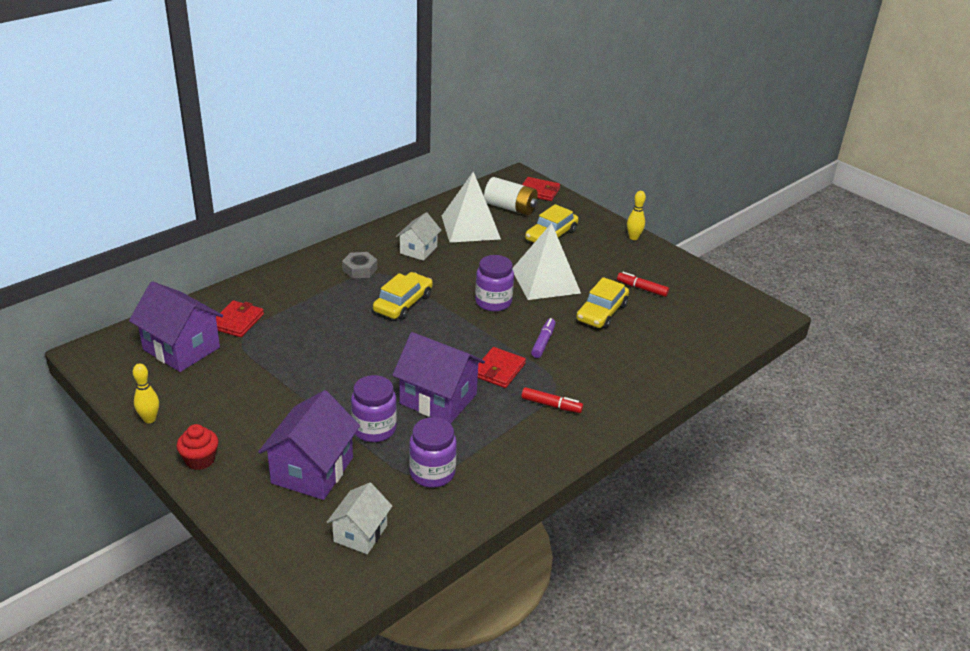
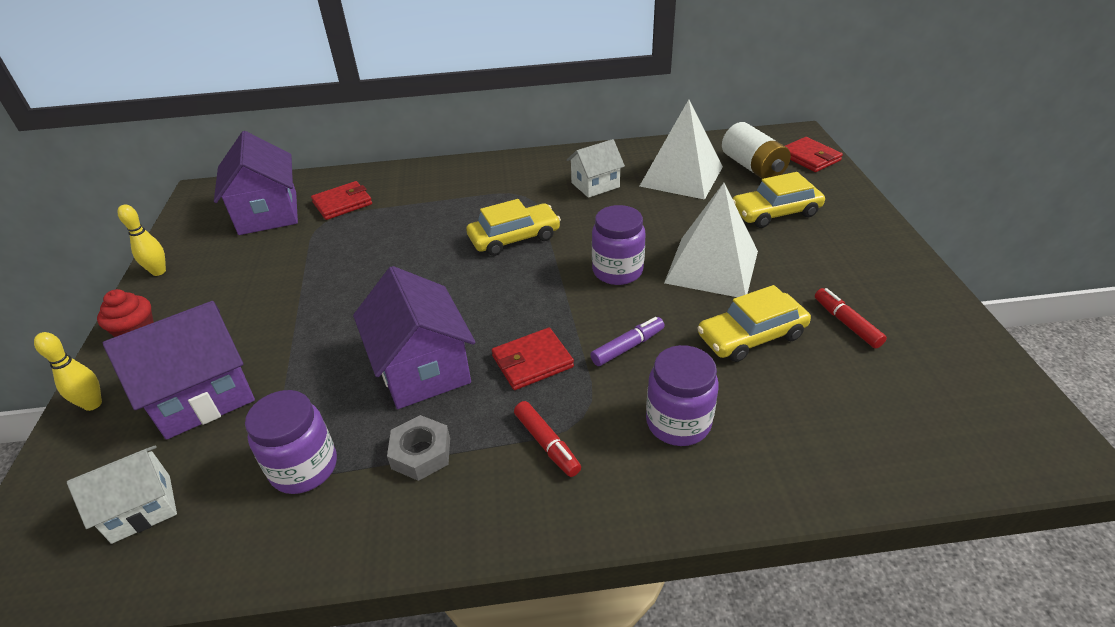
camera: 40 degrees right, 5 degrees up
(359, 269) = (512, 187): grey nut -> grey nut (421, 453)
(374, 429) = (316, 375): purple jar -> purple jar (678, 422)
(633, 237) = (896, 248): yellow bowling pin -> yellow bowling pin (93, 404)

